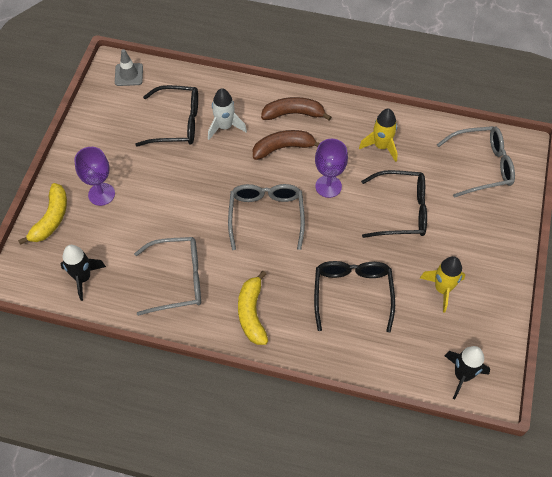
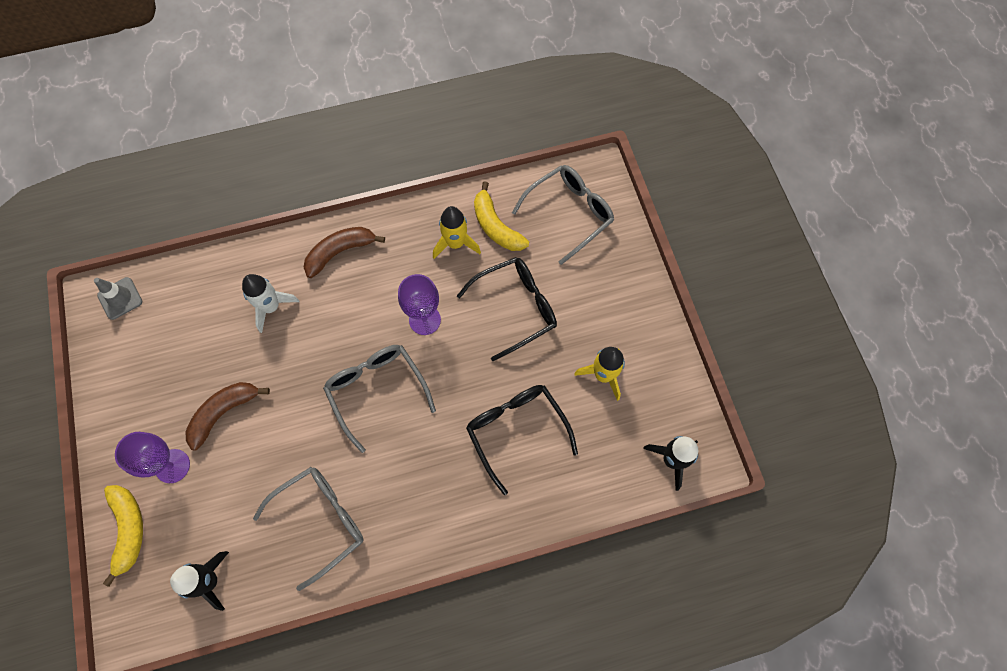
camera: 30 degrees left, 10 degrees up
(177, 123) = (213, 331): black glasses -> none
(252, 313) = (424, 514): yellow banana -> yellow banana (496, 226)
(283, 148) = (351, 299): brown banana -> brown banana (224, 413)

